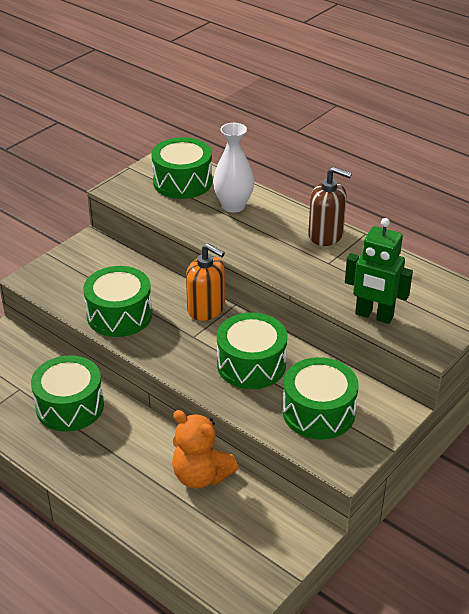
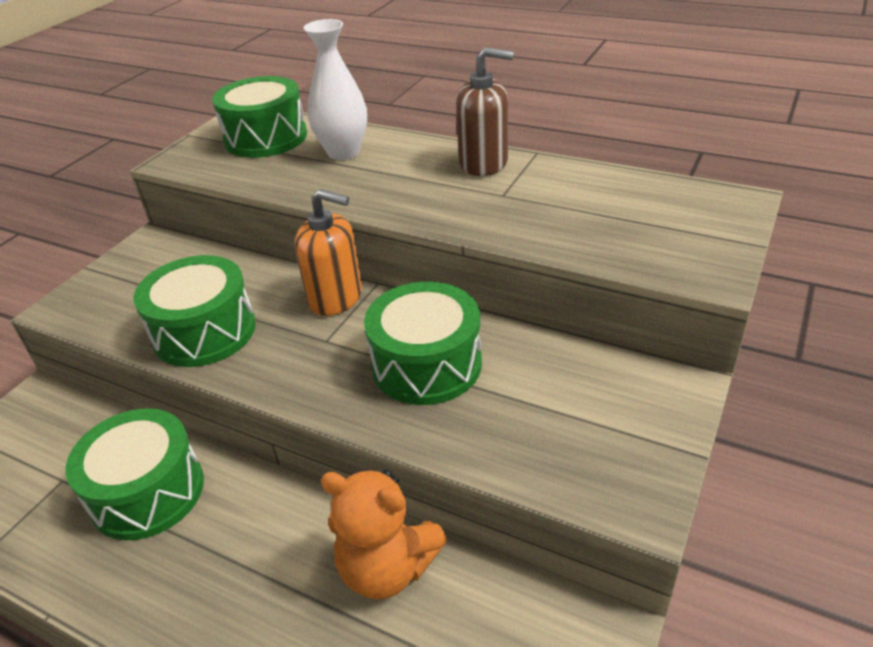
camera: 10 degrees left, 0 degrees up
(318, 412) = (559, 418): green drum -> none
(374, 315) = (601, 250): green robot -> none

